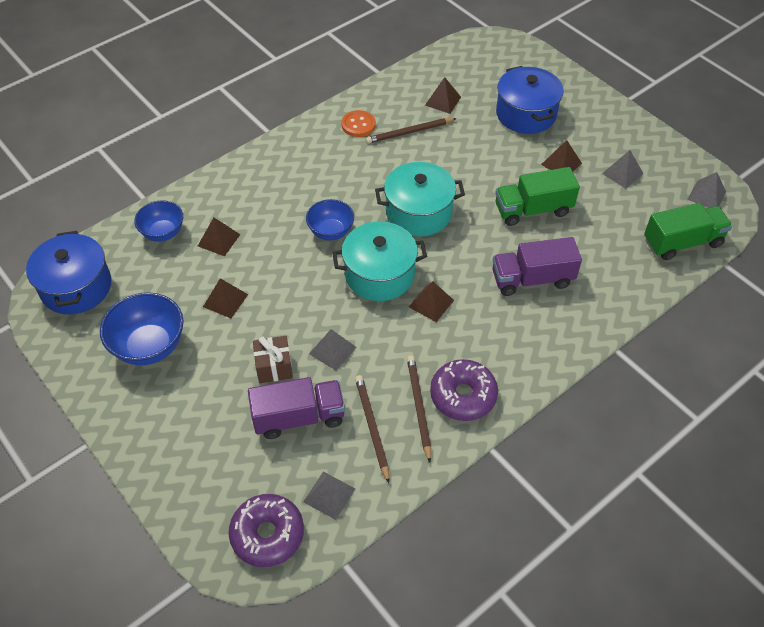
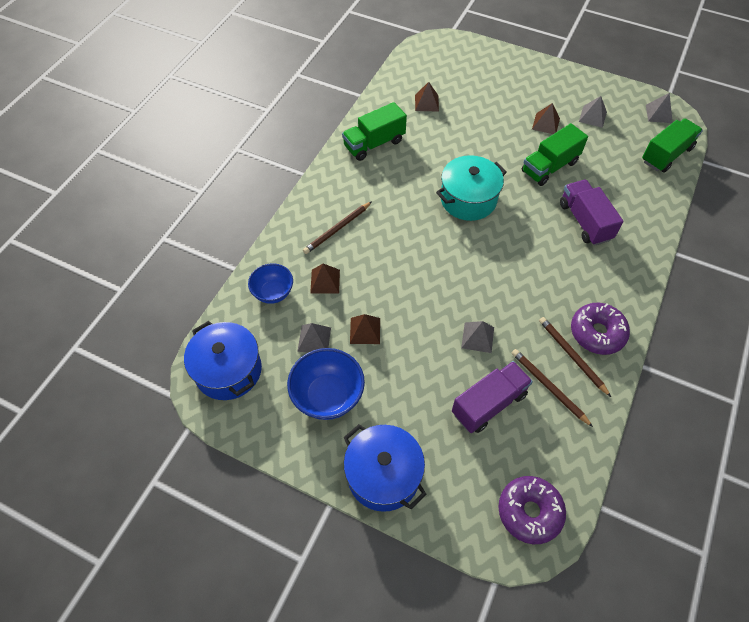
camera: 25 degrees left, 5 degrees up
(274, 367) = (441, 370): brown gift -> none
(329, 495) = (553, 457): grey pyramid -> grey pyramid (314, 339)
(331, 231) = (411, 240): blue bowl -> none
(358, 125) = (374, 144): orange button -> green truck
(379, 274) = (472, 261): turquoise pot -> none
(409, 132) = (418, 137): brown pencil -> brown pencil (337, 229)
(431, 303) = (526, 269): brown pyramid -> none
(526, 114) = (495, 93): blue pot -> blue pot (383, 475)
(532, 279) = (584, 221): purple truck -> purple truck turned 105 degrees clockwise

